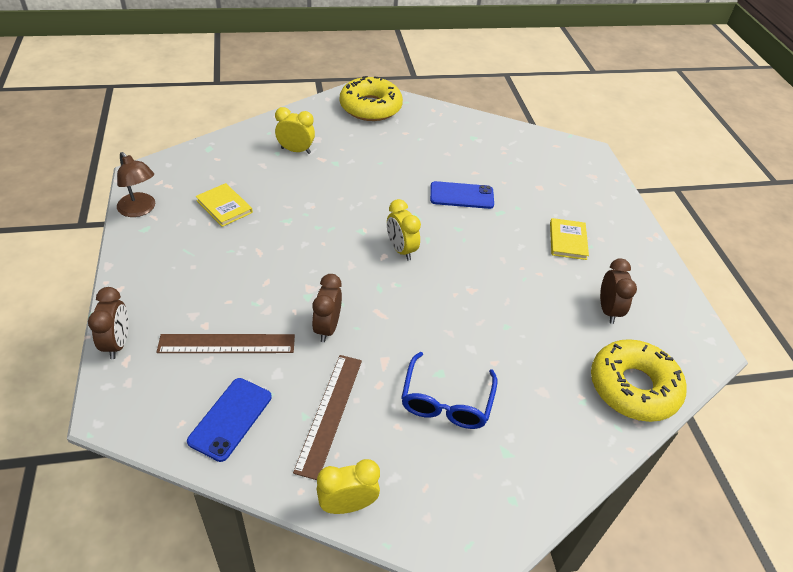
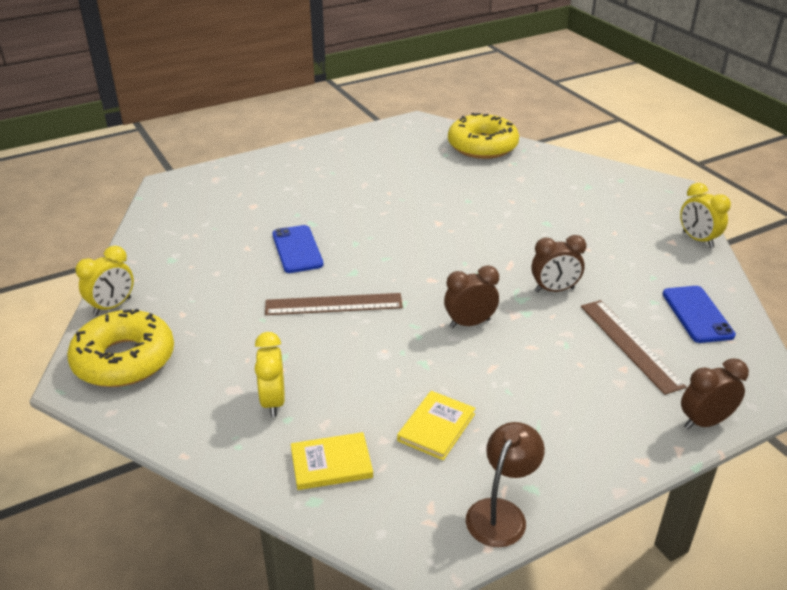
camera: 105 degrees left, 10 degrees down
(230, 418) = (697, 314): blue phone -> blue phone turned 75 degrees clockwise
(329, 413) = (637, 266): brown ruler -> brown ruler (333, 304)
(401, 250) = (414, 271): yellow clock -> yellow clock (112, 306)
(446, 401) = (570, 215): blue glasses -> none
(568, 241) = (332, 183): yellow book -> yellow book (331, 463)
(608, 310) = (410, 159): brown clock -> brown clock (469, 323)

